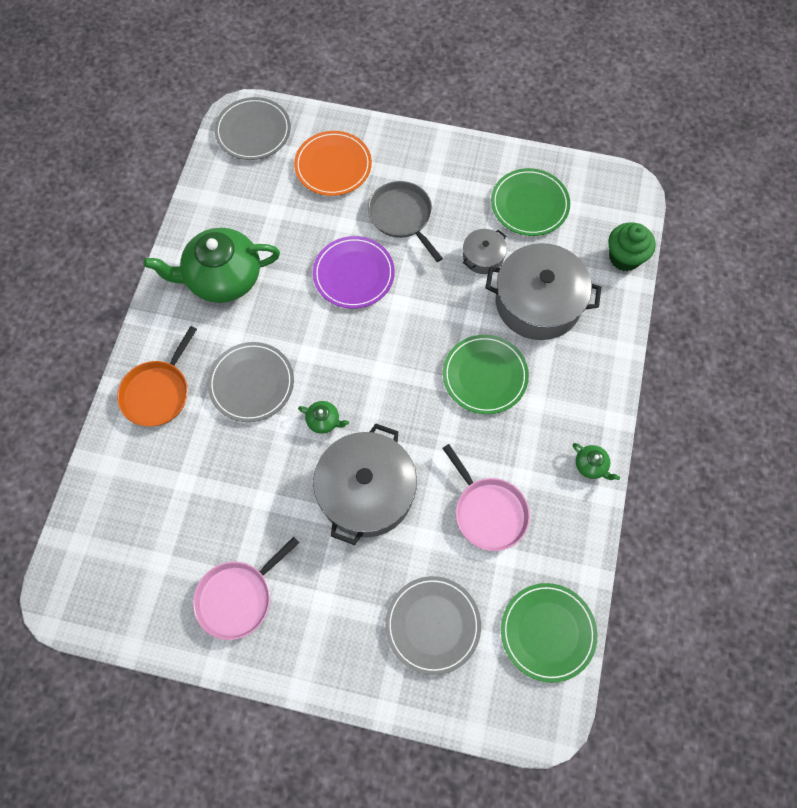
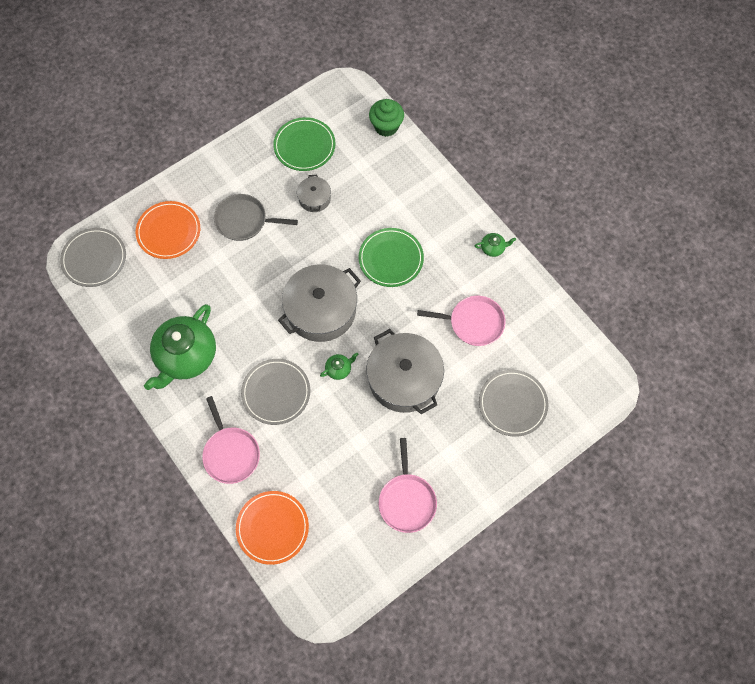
camera: 50 degrees left, 0 degrees up
(112, 489) = (272, 528): none -> orange plate
(158, 392) = (231, 453): orange pan -> pink pan
(354, 274) = (257, 278): purple plate -> none
(538, 302) = (371, 194): grey pot -> grey pot (321, 310)
(547, 632) = (565, 347): green plate -> none

